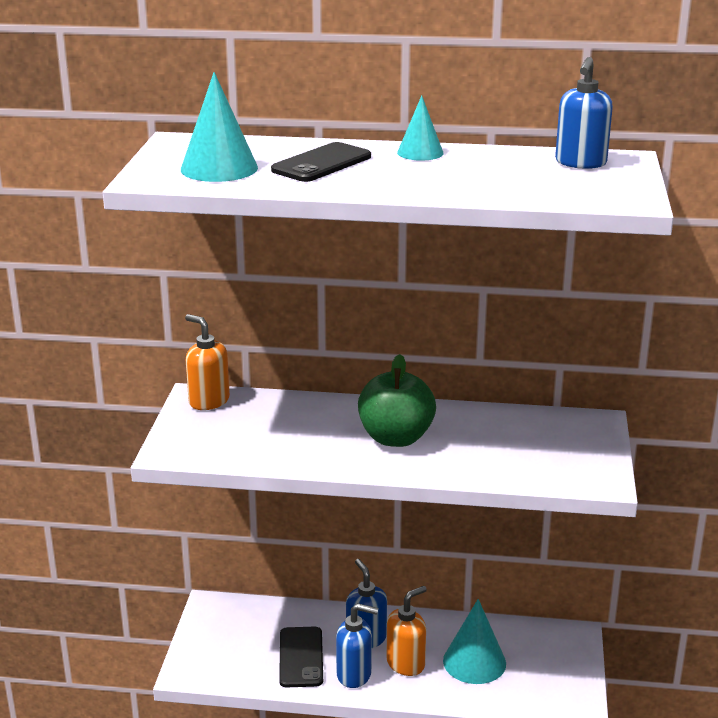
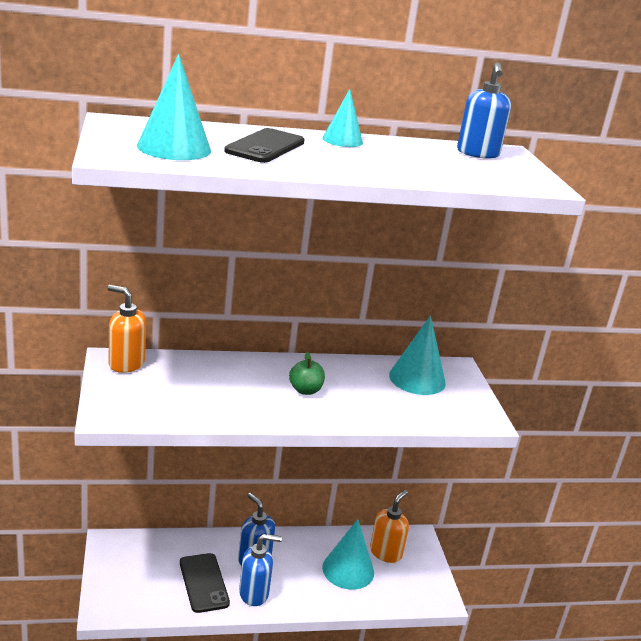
camera: 20 degrees left, 0 degrees up
(396, 438) = (305, 390): green apple -> green apple, size x0.53
(406, 663) = (294, 578): orange soap dispenser -> orange soap dispenser (386, 552)
(539, 432) = (417, 379): none -> turquoise cone

